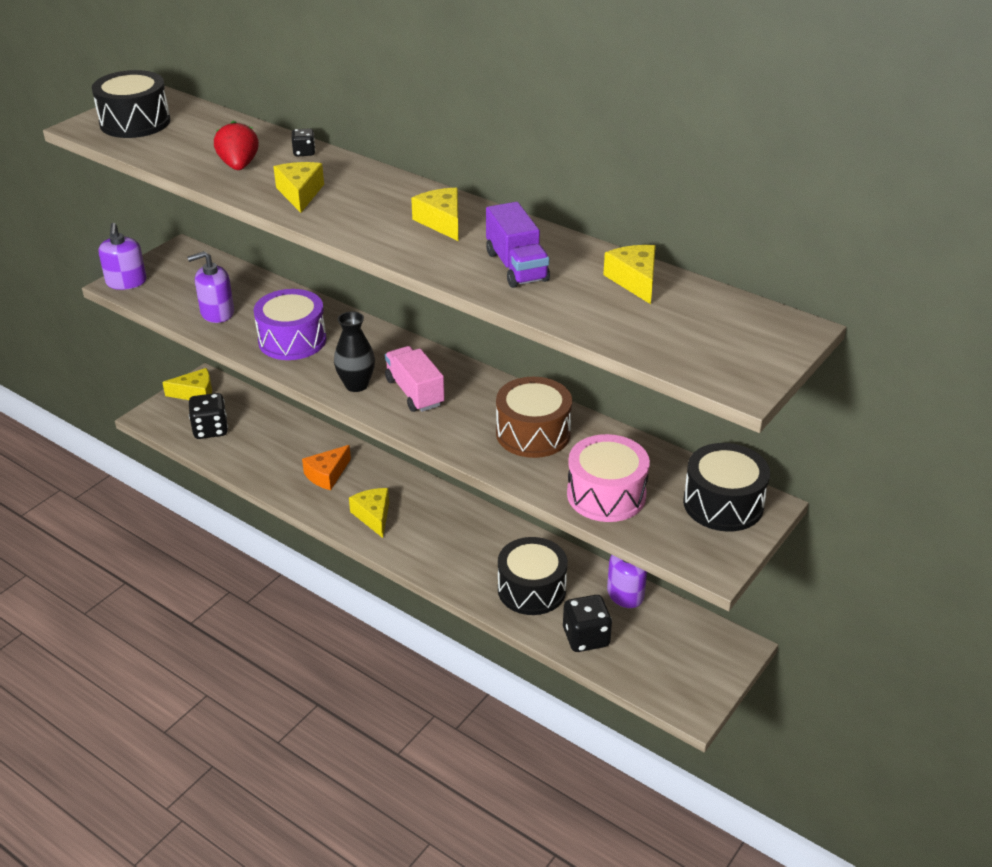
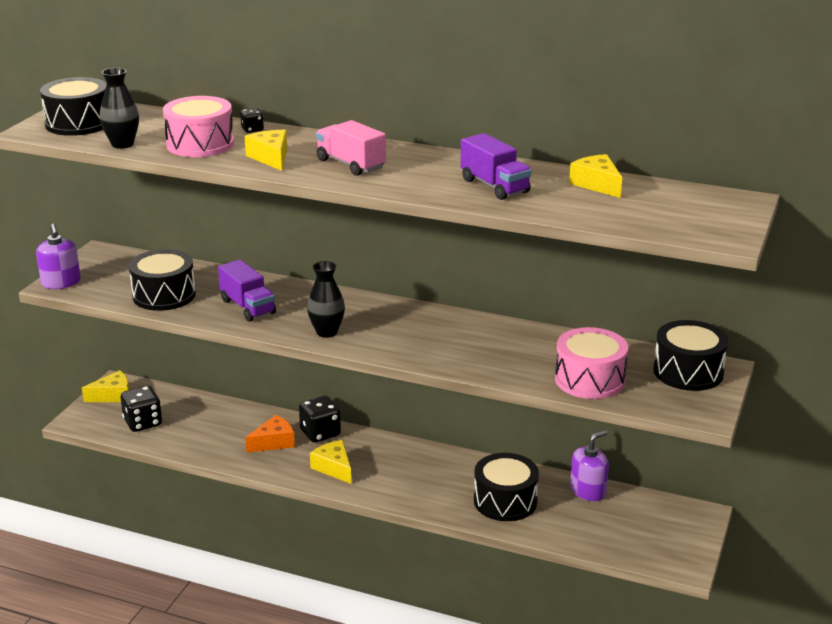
camera: 15 degrees left, 10 degrees down
(161, 155) = (122, 144): none -> black vase
(217, 313) = (164, 295): purple soap dispenser -> black drum
(239, 165) = (200, 144): red strawberry -> pink drum
(292, 340) = (247, 307): purple drum -> purple truck
(327, 475) = (274, 442): orange cheese -> orange cheese turned 150 degrees counterclockwise
(414, 392) = (382, 330): pink truck -> pink truck (351, 164)
(442, 222) = (409, 164): yellow cheese -> none
(533, 433) = (503, 346): brown drum -> none
(586, 637) = (570, 529): black dice -> black dice (320, 433)

